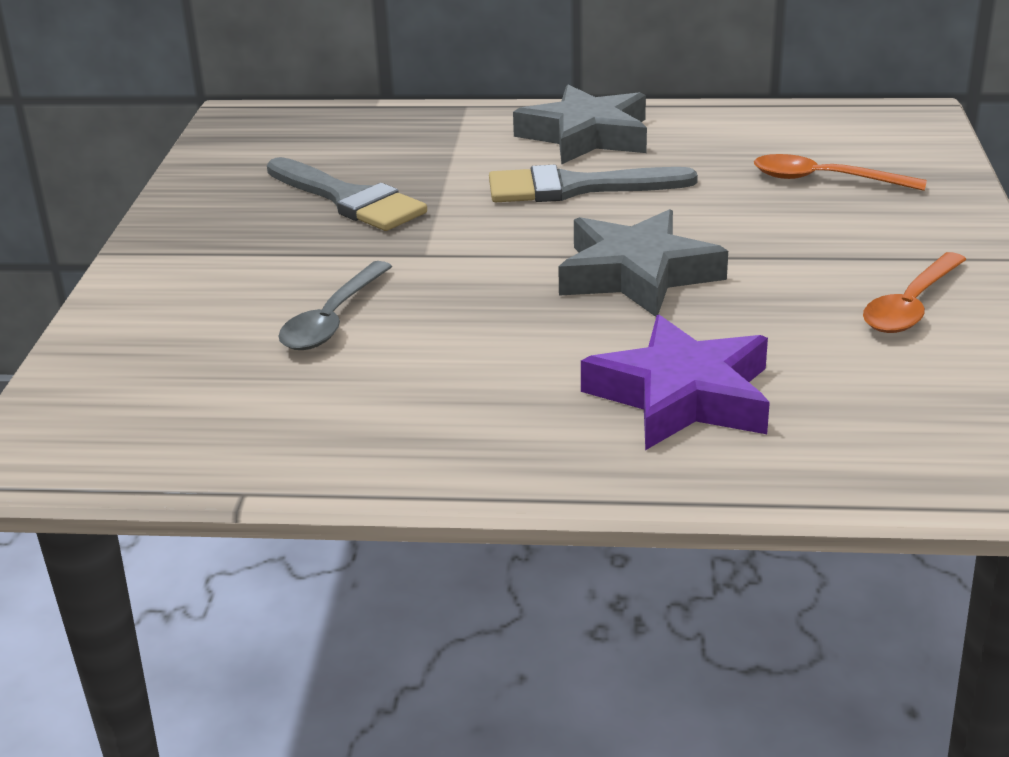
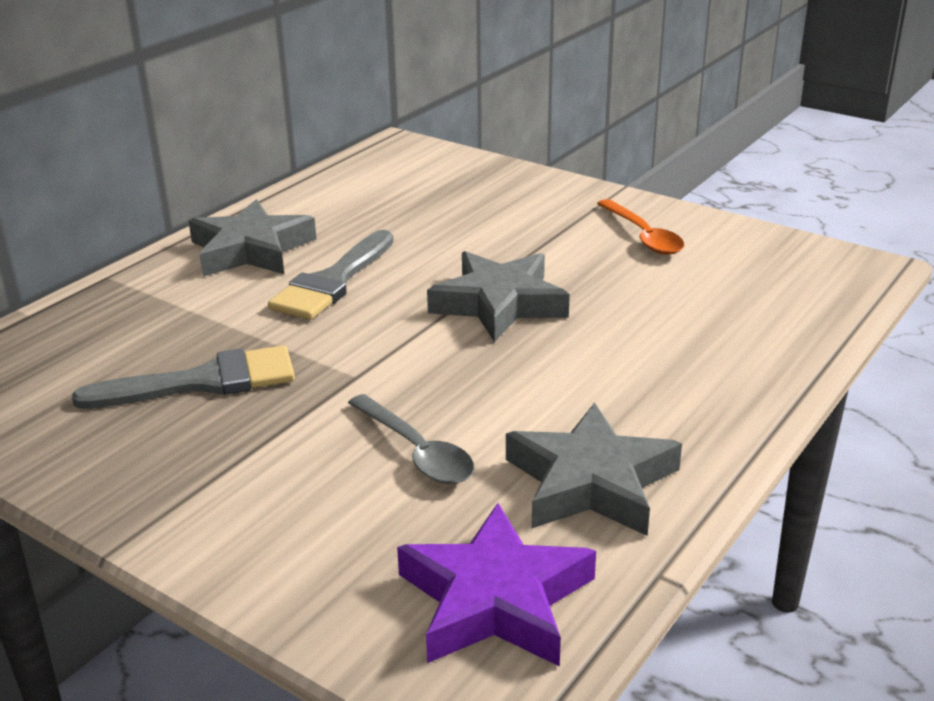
camera: 60 degrees left, 0 degrees up
(360, 417) = (590, 482): none -> grey star
(682, 396) = (681, 343): purple star -> purple star (495, 599)
(824, 180) = (447, 200): orange spoon -> none

